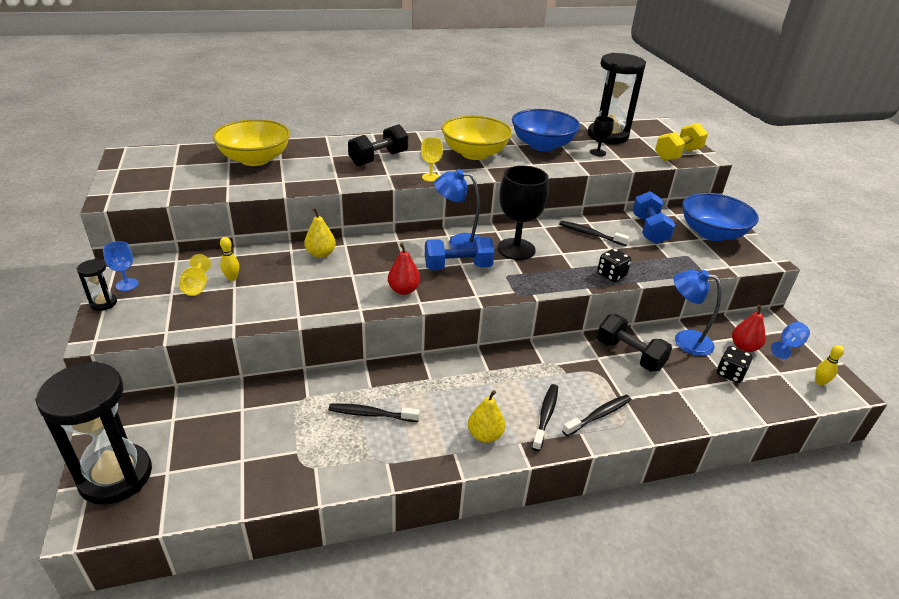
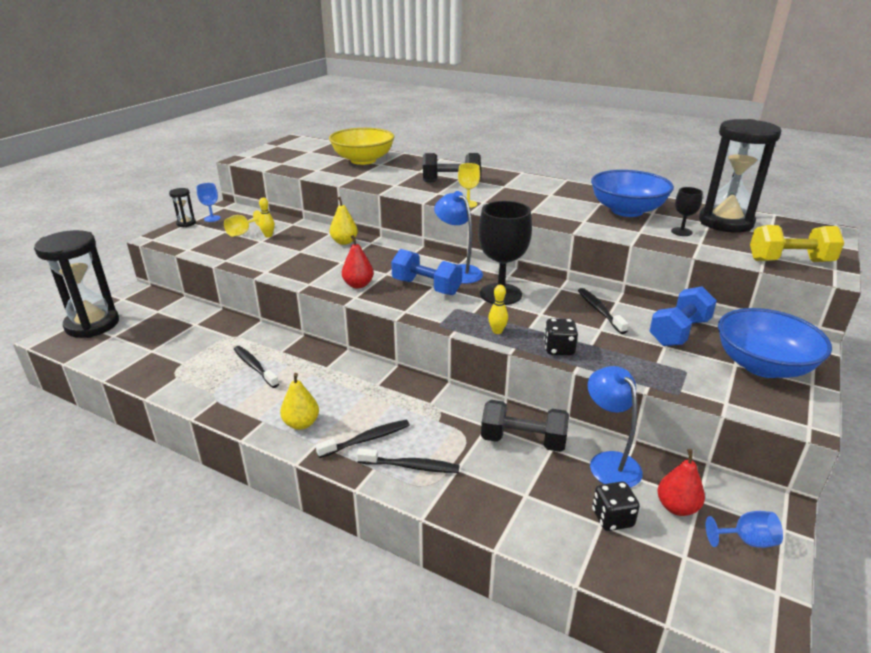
camera: 45 degrees right, 5 degrees down
(475, 154) = (542, 199): yellow bowl -> none
(629, 355) = (523, 441): black dumbbell -> black dumbbell turned 75 degrees counterclockwise
(820, 382) = (730, 599): yellow bowling pin -> yellow bowling pin (497, 331)

